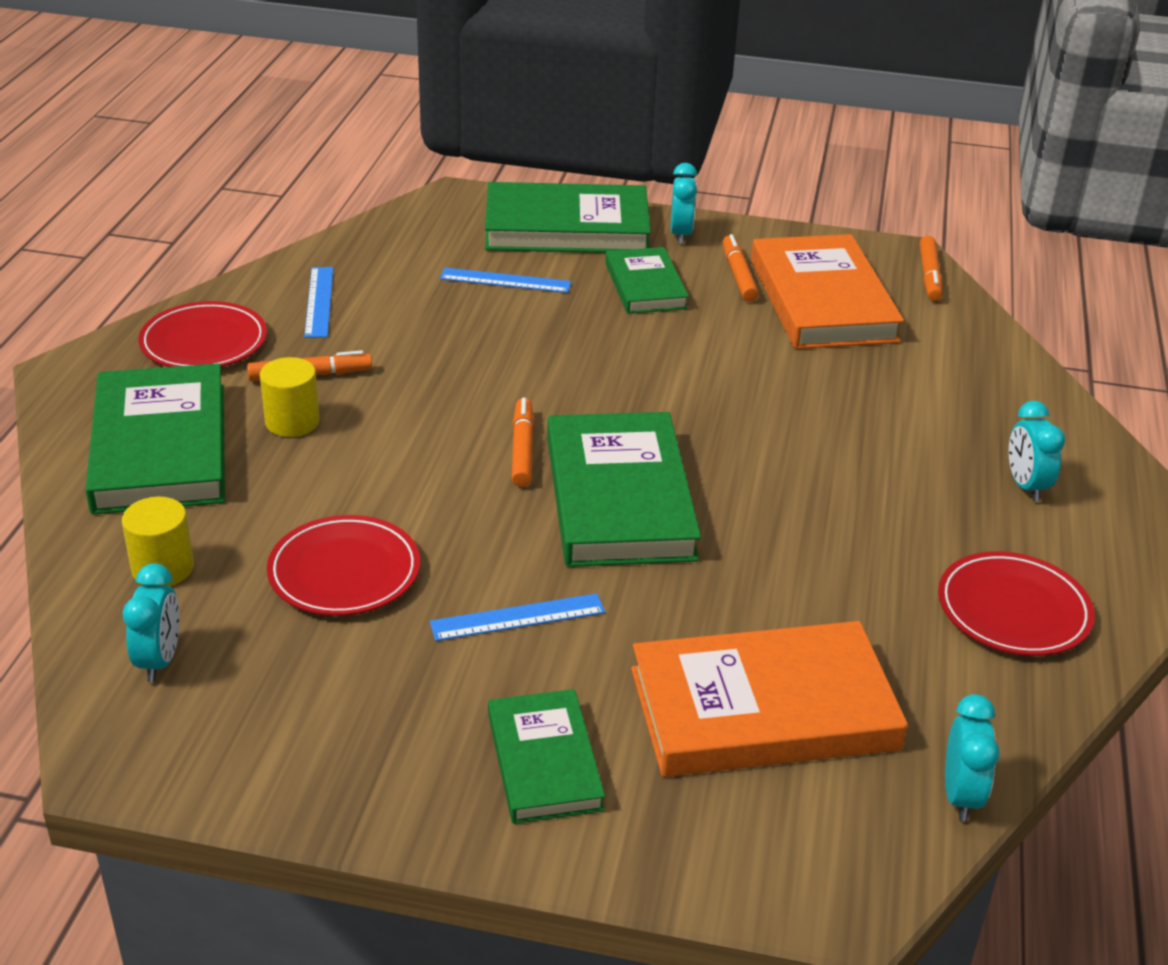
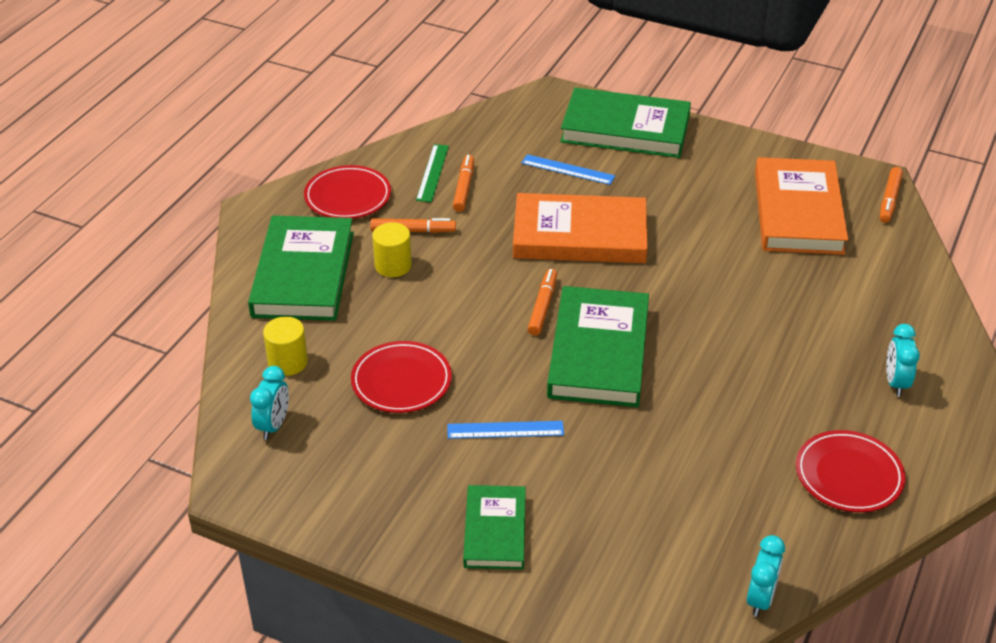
camera: 15 degrees right, 5 degrees up
(319, 302) = (432, 173): blue ruler -> green ruler
(645, 286) = (668, 185): green book -> none
(680, 234) = (709, 144): turquoise clock -> none
(738, 275) = (741, 183): orange marker -> orange marker (464, 188)
(763, 709) = (648, 518): orange book -> orange book (580, 235)

